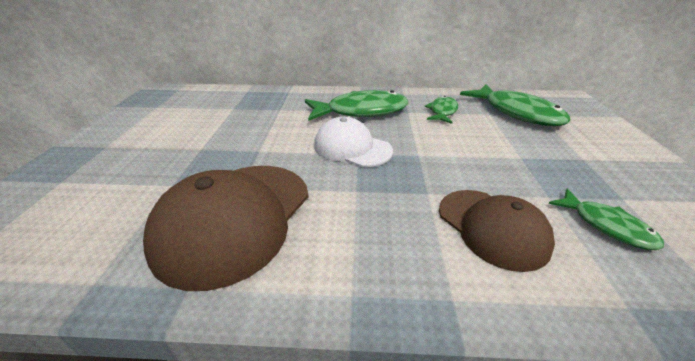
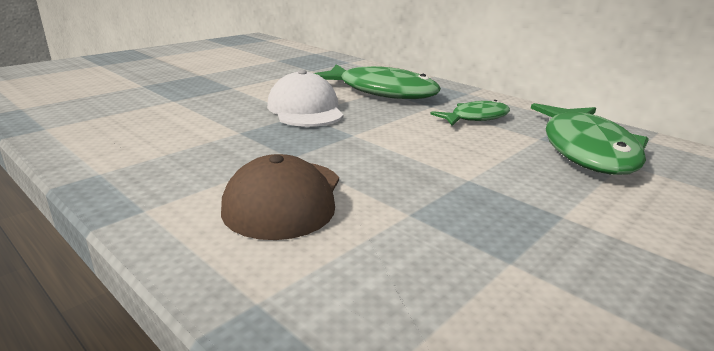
camera: 40 degrees right, 10 degrees down
(235, 218) = (133, 112): brown cap -> none
(606, 226) = (410, 260): green fish -> none

